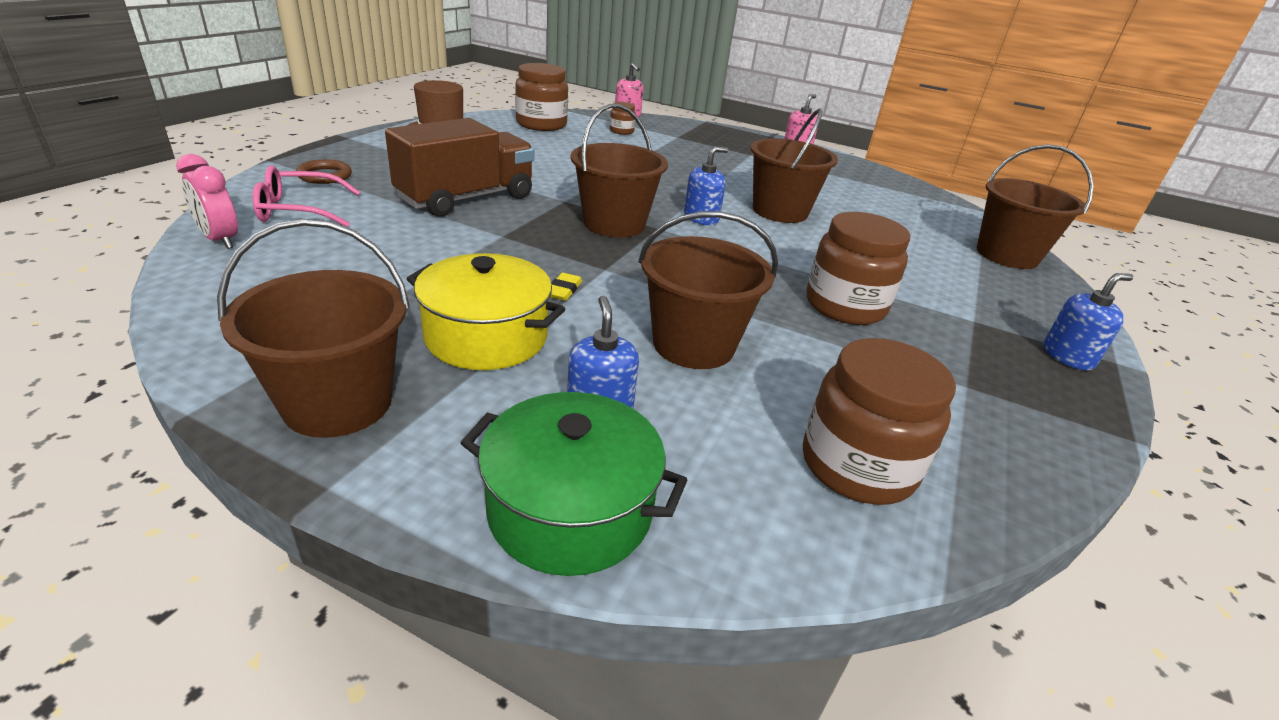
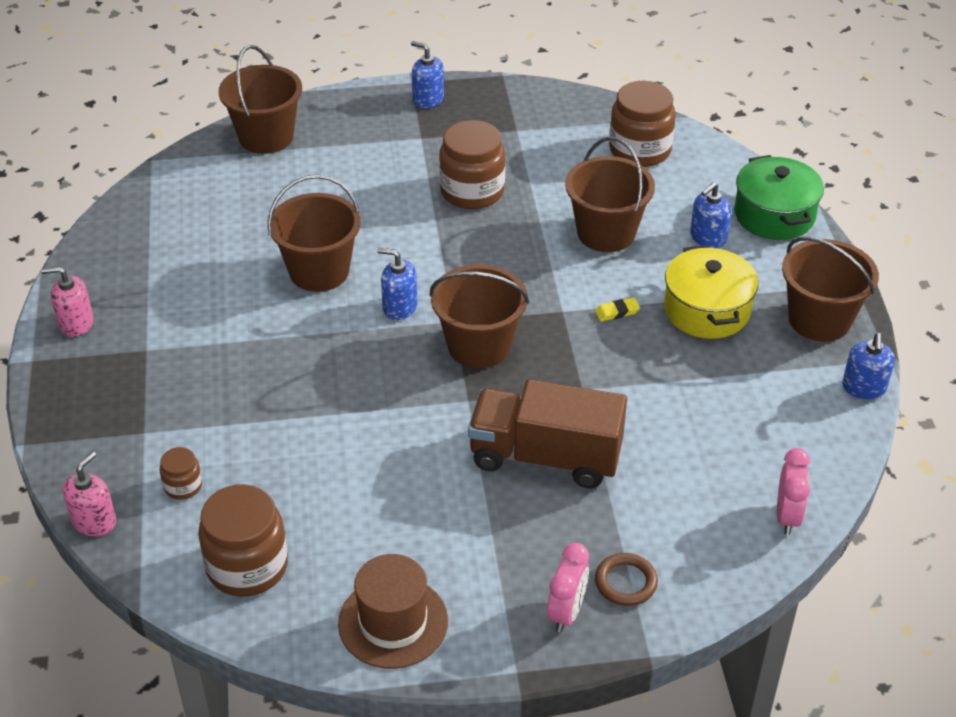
camera: 120 degrees left, 10 degrees up
(206, 363) = (864, 388): none -> blue soap dispenser
(298, 210) = (700, 527): pink glasses -> none
(349, 157) = (566, 612): none -> pink clock

